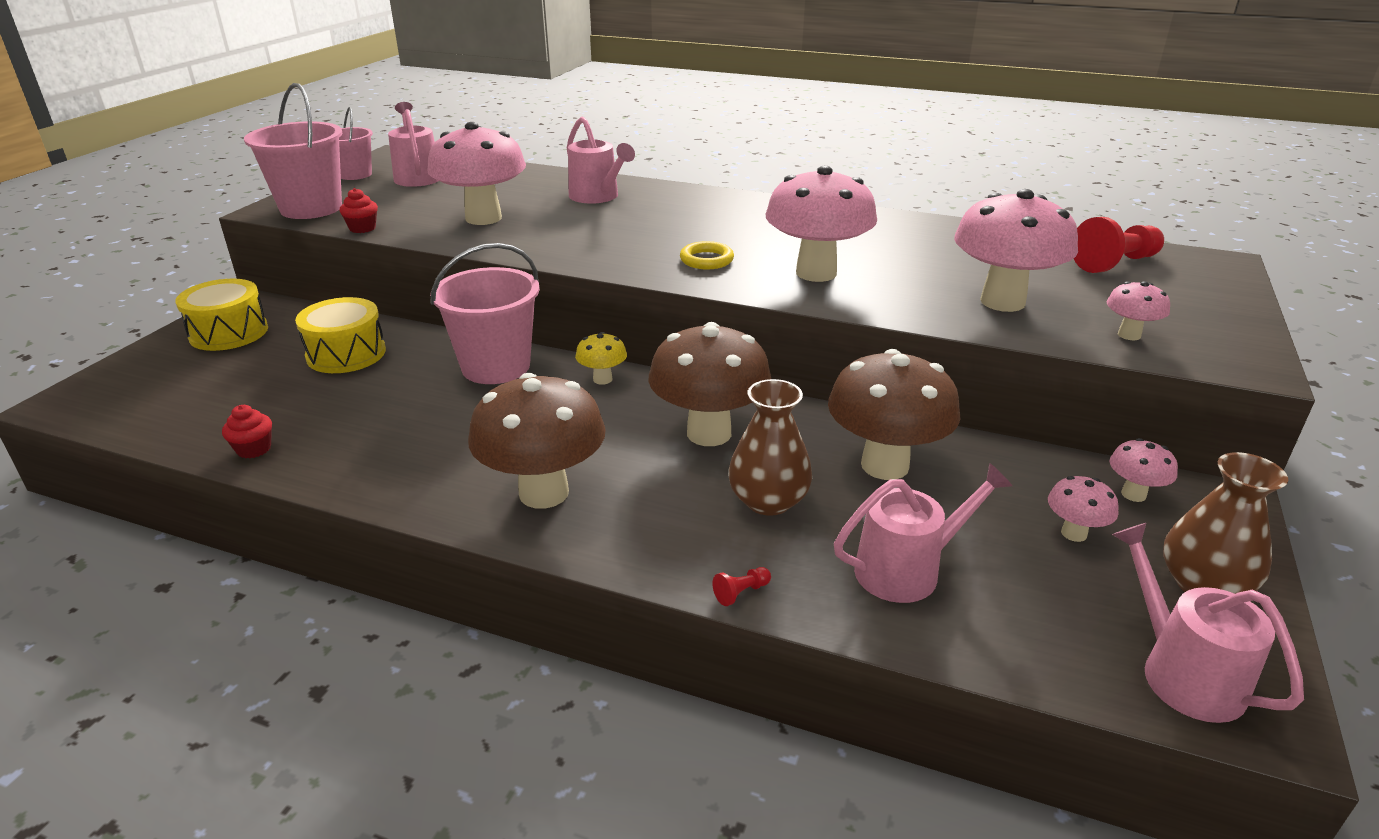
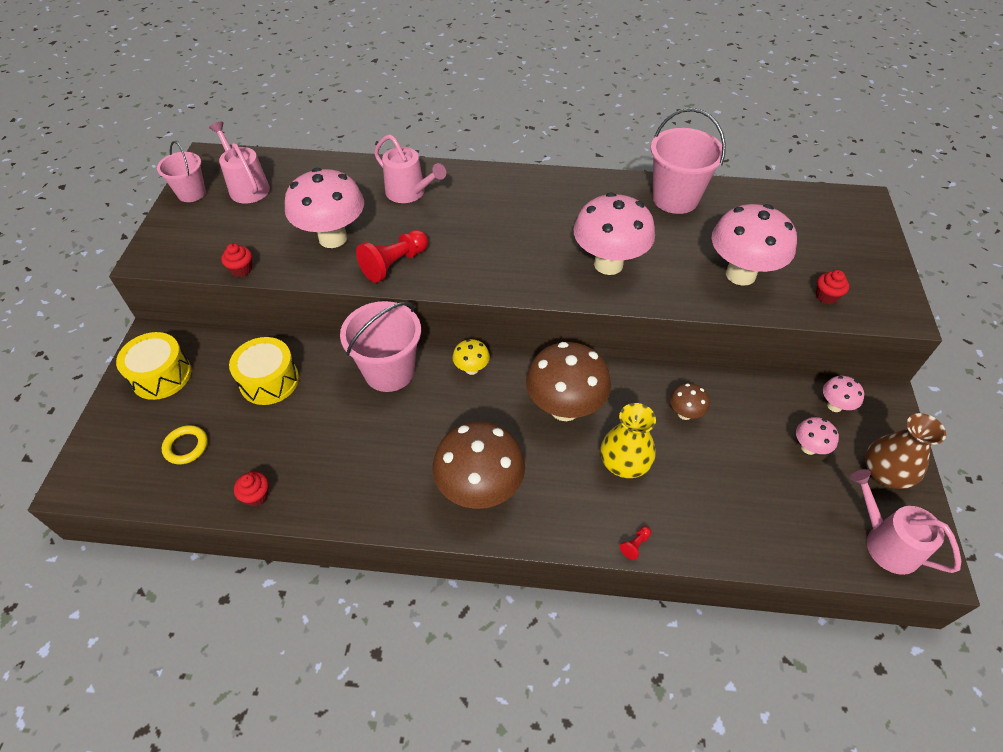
camera: 15 degrees left, 20 degrees up
(311, 208) = (182, 249): pink bucket -> pink bucket (675, 198)
(706, 260) = (526, 262): yellow ring -> yellow ring (186, 446)
(768, 501) = (624, 463): brown vase -> yellow vase
(884, 465) = (685, 413): brown mushroom -> brown mushroom, size x0.47
(906, 570) = (723, 502): pink watering can -> none
(1115, 263) = (800, 215): red pawn -> red pawn (394, 264)
(1129, 335) = (826, 296): pink mushroom -> red cupcake

